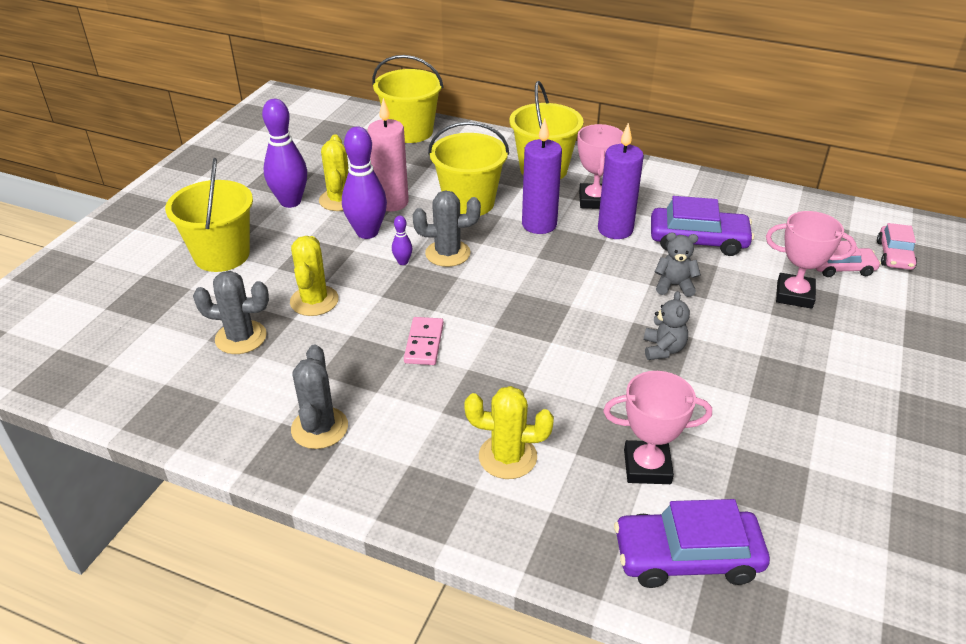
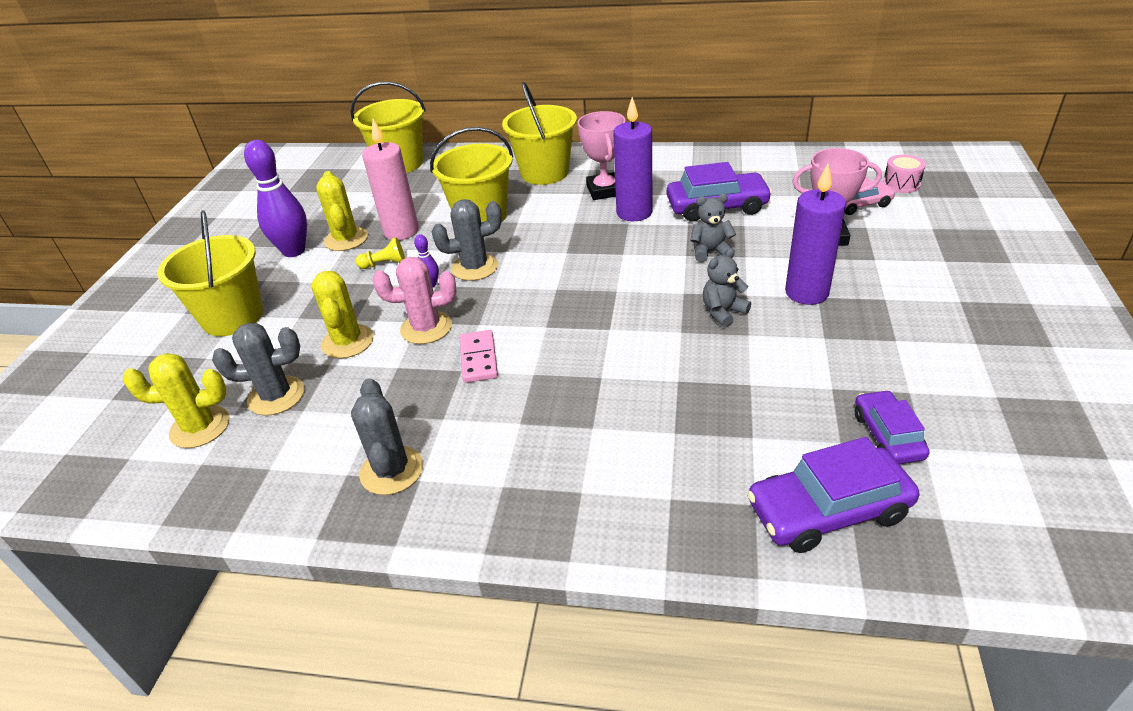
camera: 10 degrees left, 0 degrees up
(367, 232) = (384, 264): purple bowling pin -> yellow pawn
(386, 303) = (426, 328): none -> pink cactus
(507, 457) = (605, 453): yellow cactus -> yellow cactus (200, 427)
(539, 224) = (558, 222): purple candle -> purple candle (806, 293)
(647, 467) = (752, 429): pink trophy -> none
(663, 349) = (723, 312): grey teddy bear -> grey teddy bear turned 120 degrees counterclockwise
(770, 503) = (887, 435): none -> purple car
(894, 255) = (901, 184): pink car -> pink drum

